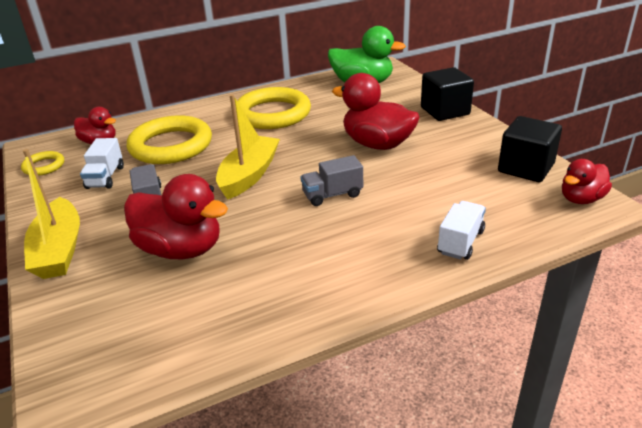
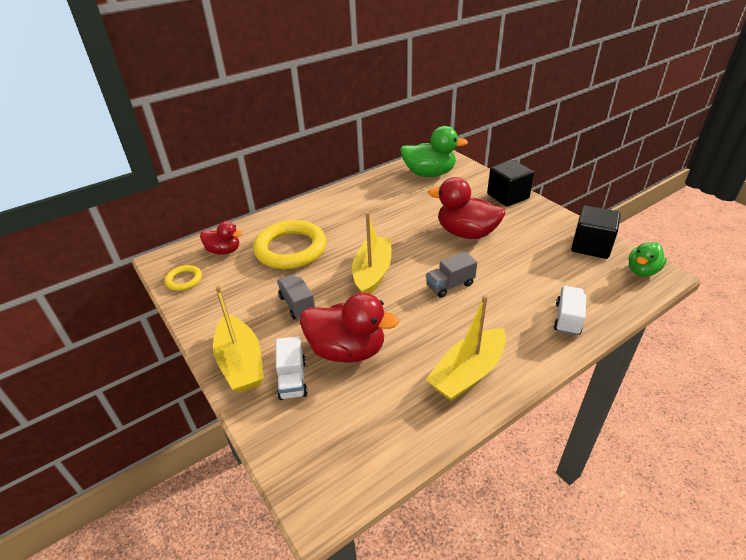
camera: 10 degrees left, 5 degrees up
(105, 177) = (247, 286): white truck -> white truck (292, 379)
(272, 114) = (365, 209): yellow ring -> none
(309, 287) = (467, 373): none -> yellow boat
(581, 199) = (642, 271): red duck -> green duck

